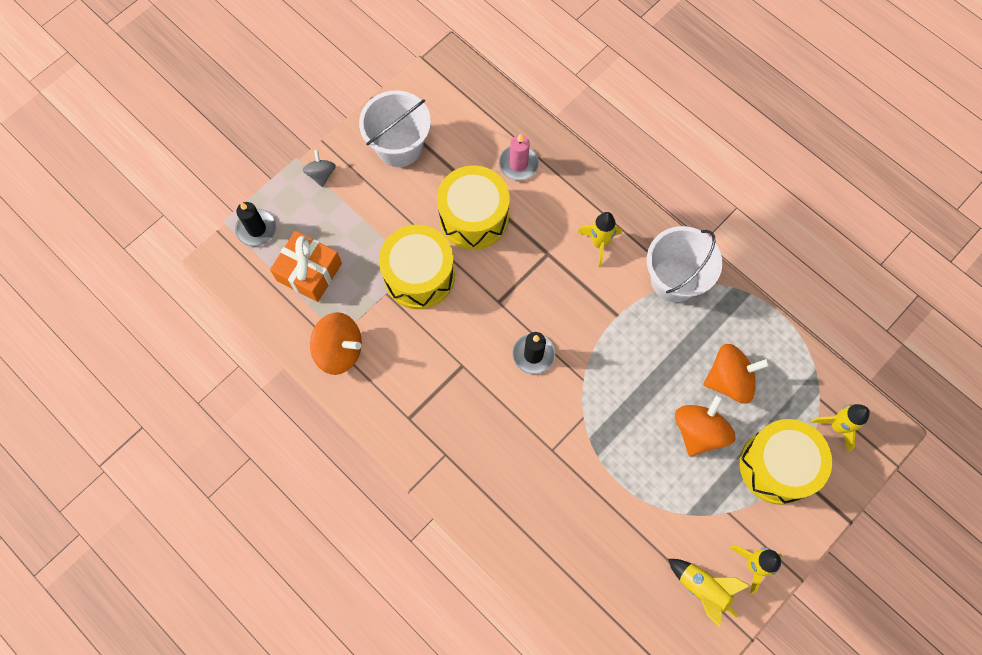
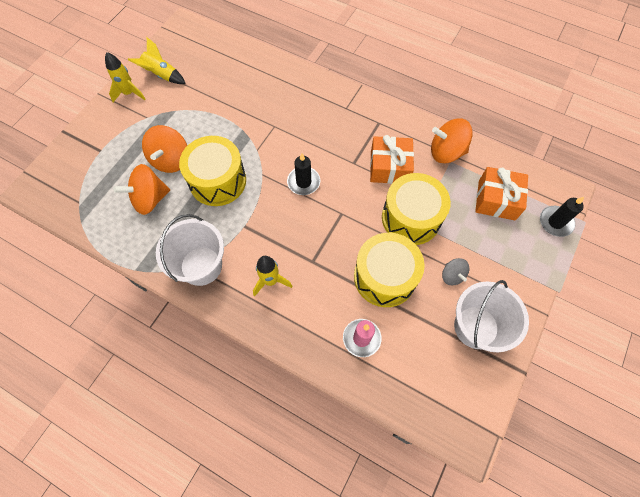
camera: 165 degrees right, 5 degrees down
(321, 174) = (530, 282): grey spinning top -> grey spinning top (452, 275)
(419, 348) = (389, 167): none -> orange gift
(777, 466) = (113, 151): yellow drum -> yellow drum (218, 181)
(837, 426) = (66, 186): yellow rocket -> none

